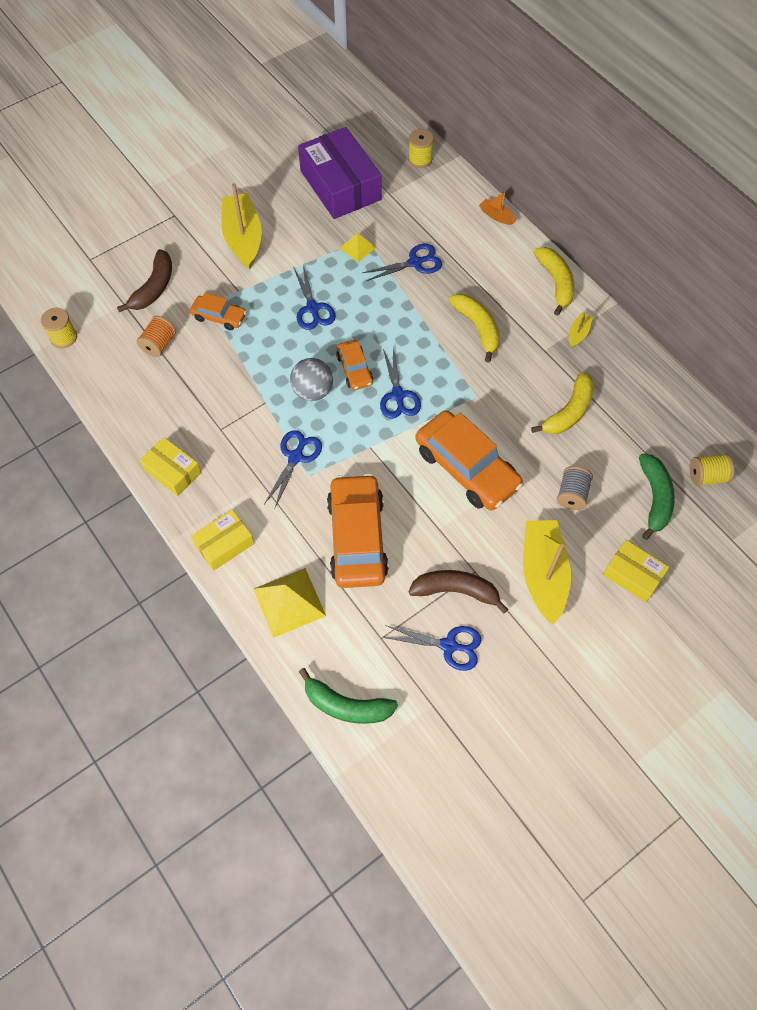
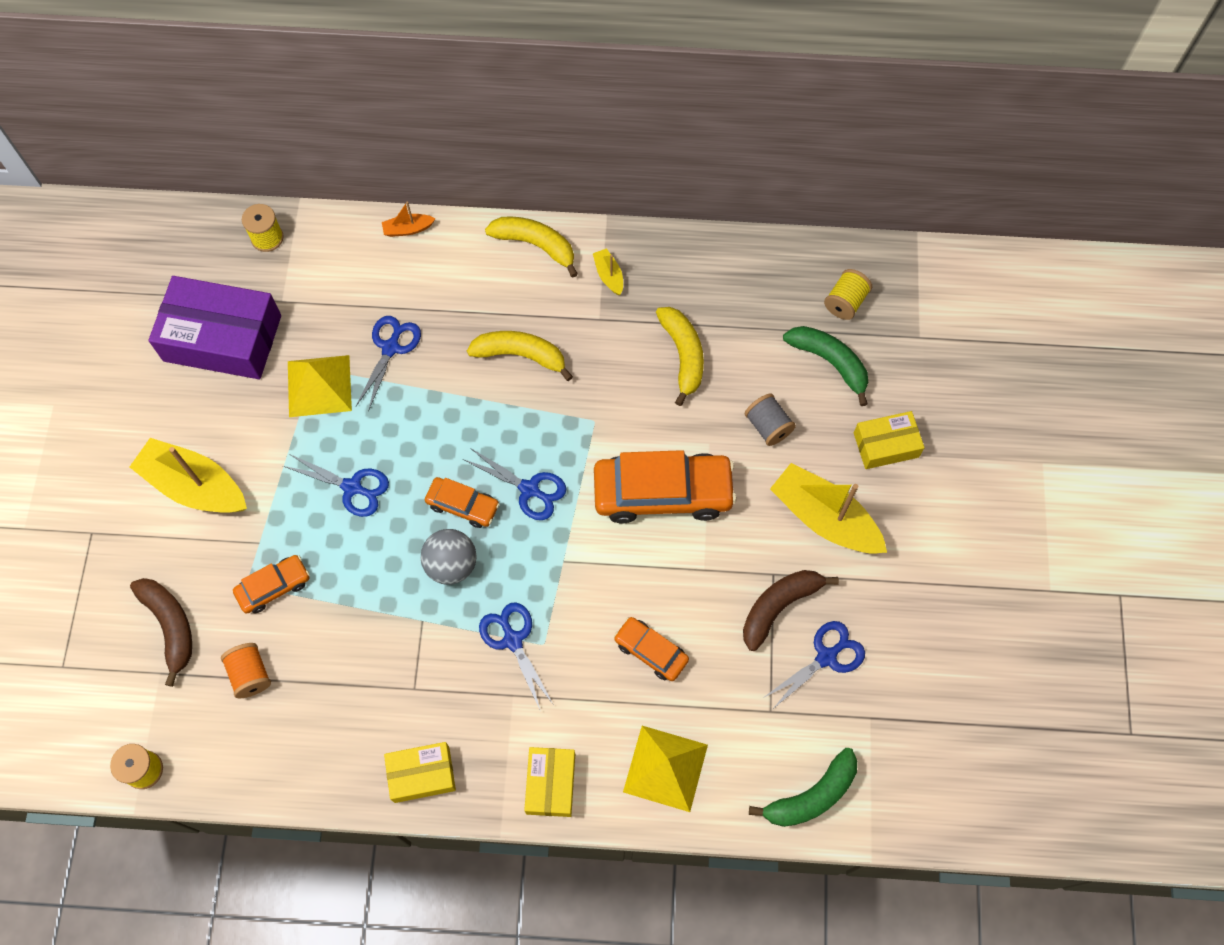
camera: 50 degrees left, 5 degrees up
(357, 248) = (319, 385): yellow pyramid -> yellow pyramid, size x1.79
(357, 537) = (651, 651): orange car -> orange car, size x0.52

